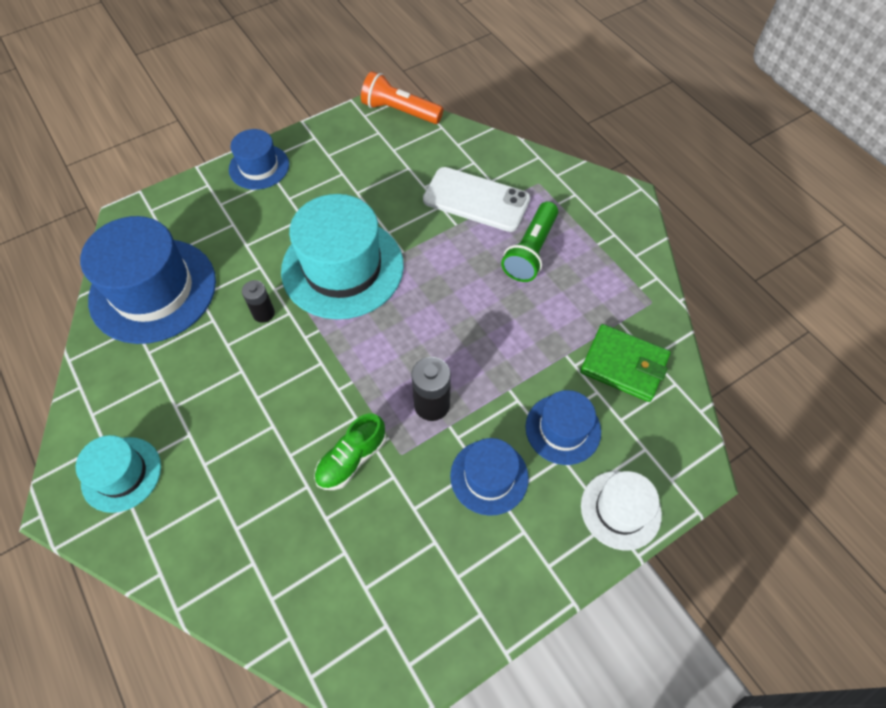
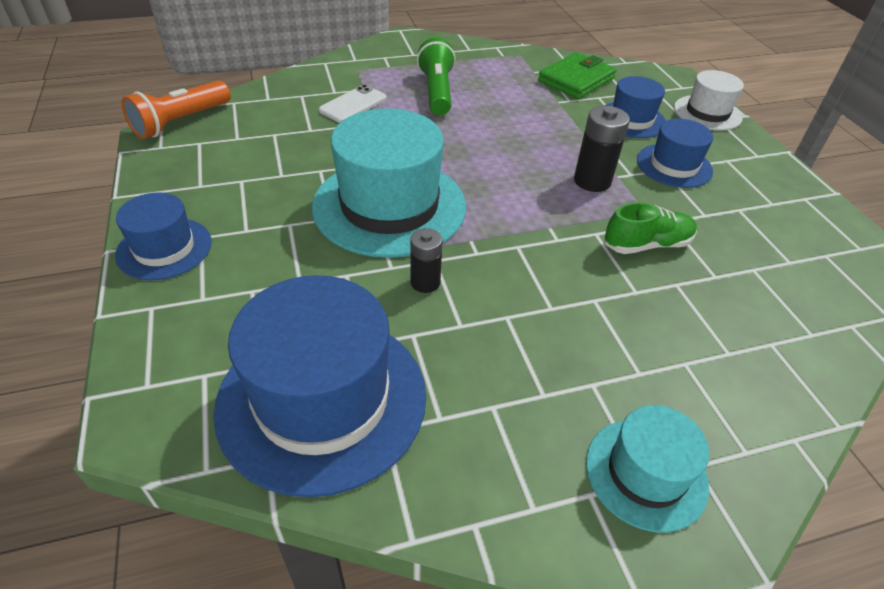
camera: 75 degrees left, 15 degrees down
(352, 459) = (647, 244): green shoe -> green shoe turned 75 degrees counterclockwise
(476, 200) = (353, 104): white phone -> white phone, size x0.61
(530, 251) = (437, 91): green flashlight -> green flashlight turned 135 degrees counterclockwise

